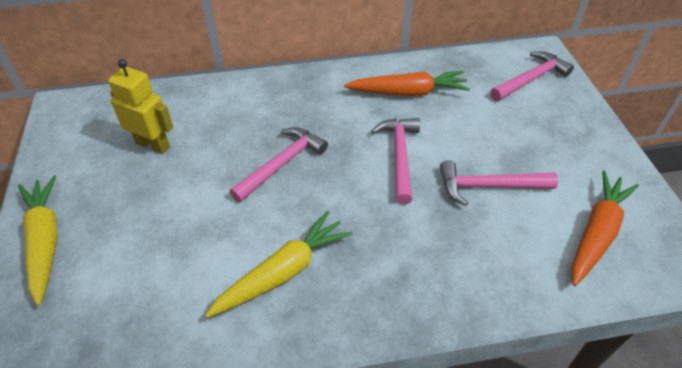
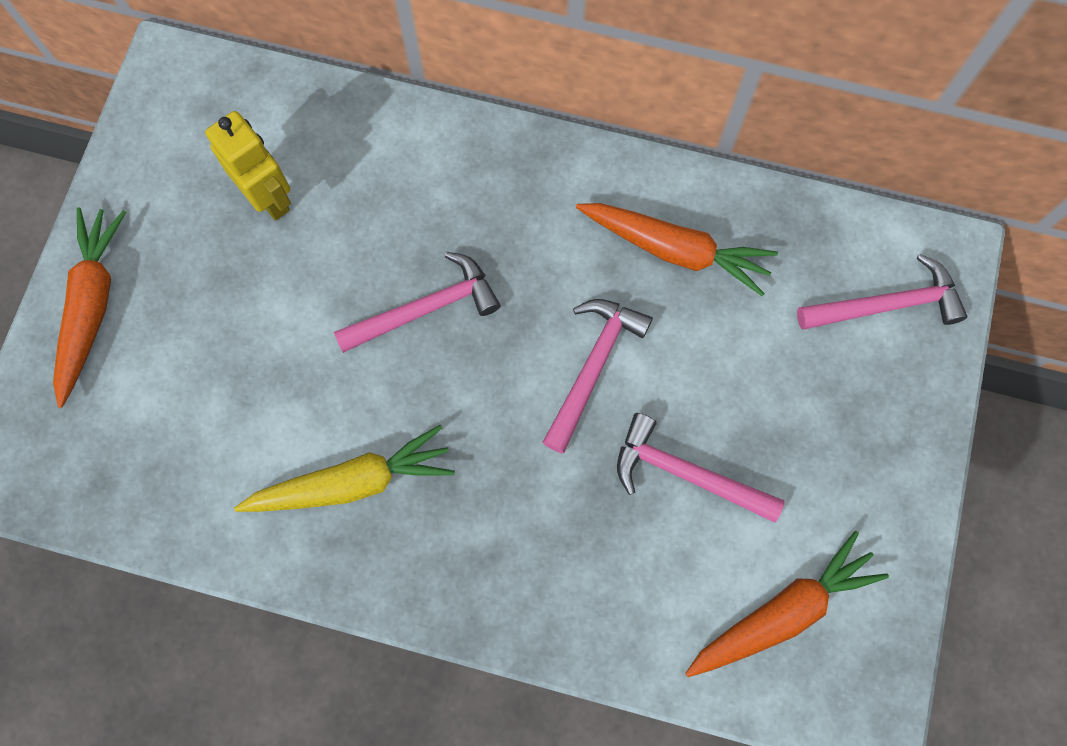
camera: 25 degrees right, 25 degrees up
(45, 241) = (92, 306): yellow carrot -> orange carrot

